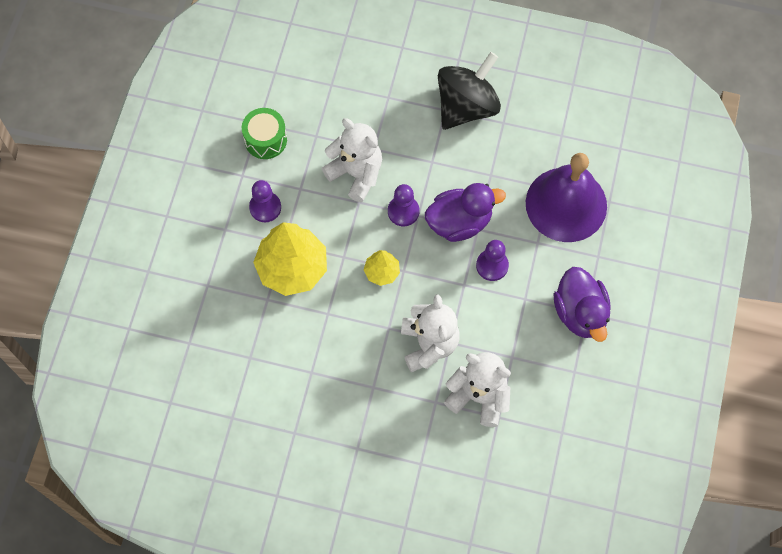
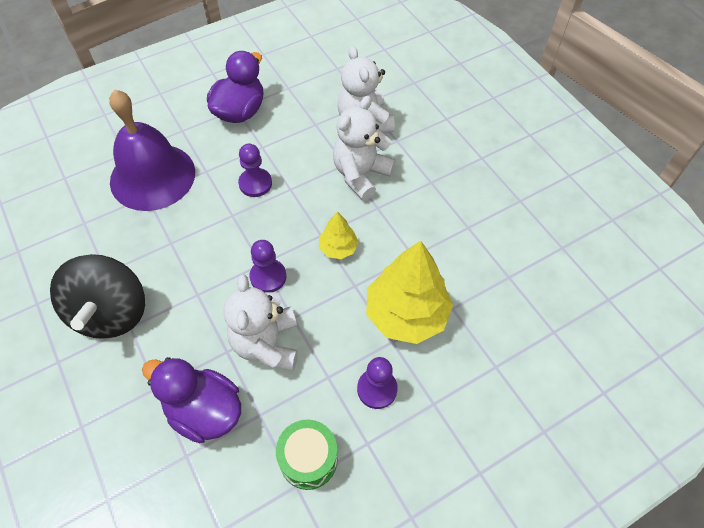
camera: 135 degrees left, 10 degrees down
(459, 222) = (238, 231): purple duck -> purple duck (204, 411)
(466, 106) = (111, 313): black spinning top -> black spinning top turned 90 degrees counterclockwise

